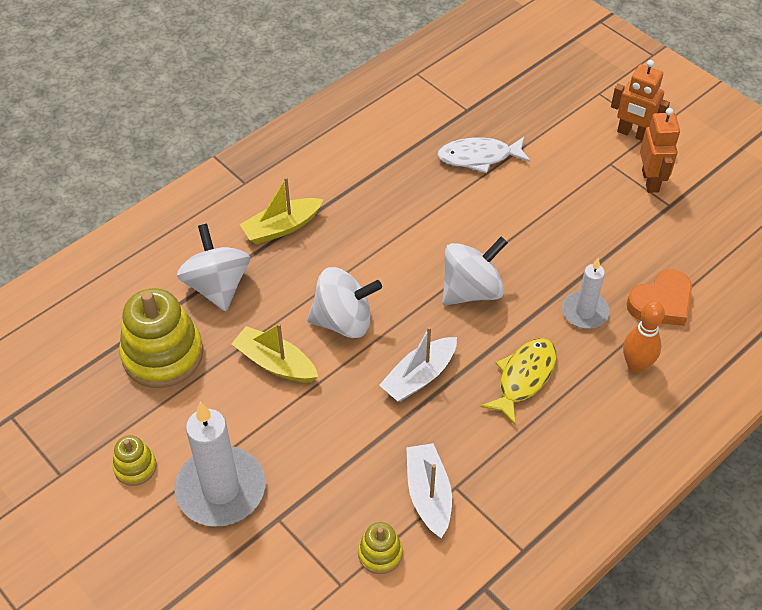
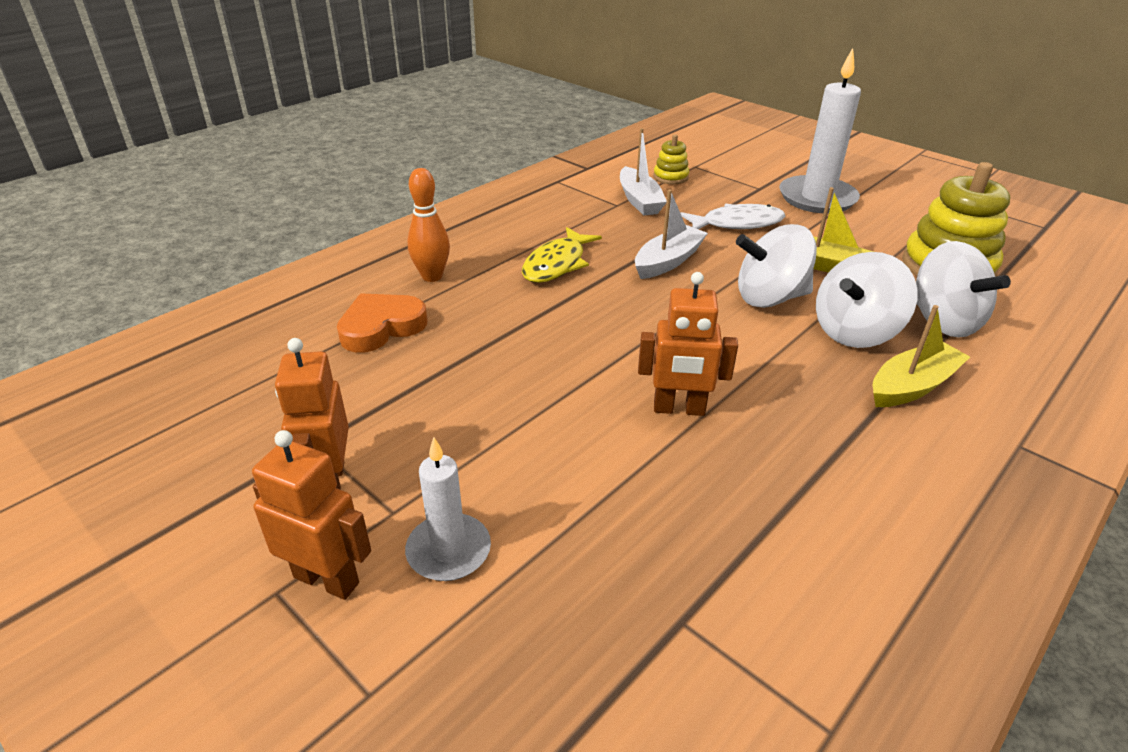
camera: 175 degrees right, 15 degrees down
(135, 467) = (900, 206): yellow stacking toy -> none
(444, 218) = (679, 409): none -> orange robot
(471, 290) = (624, 329): white spinning top -> white spinning top (855, 332)
(479, 157) = (640, 510): white fish -> white fish (737, 223)
(585, 312) = (481, 315): white candle -> white candle (448, 551)

